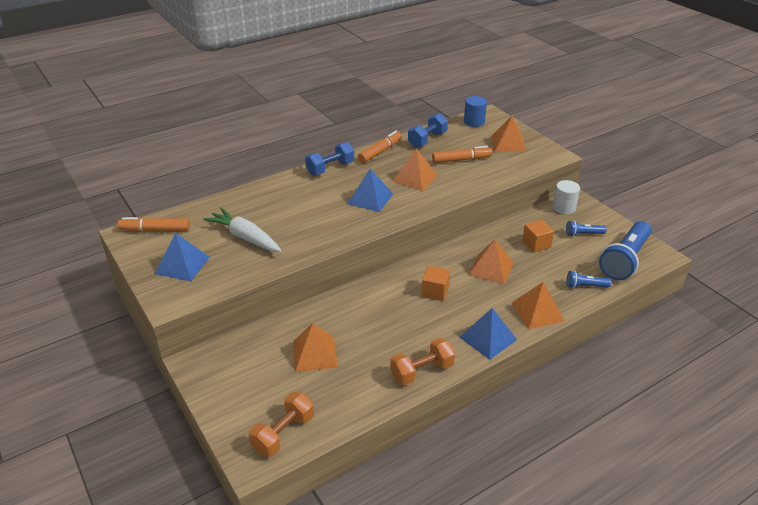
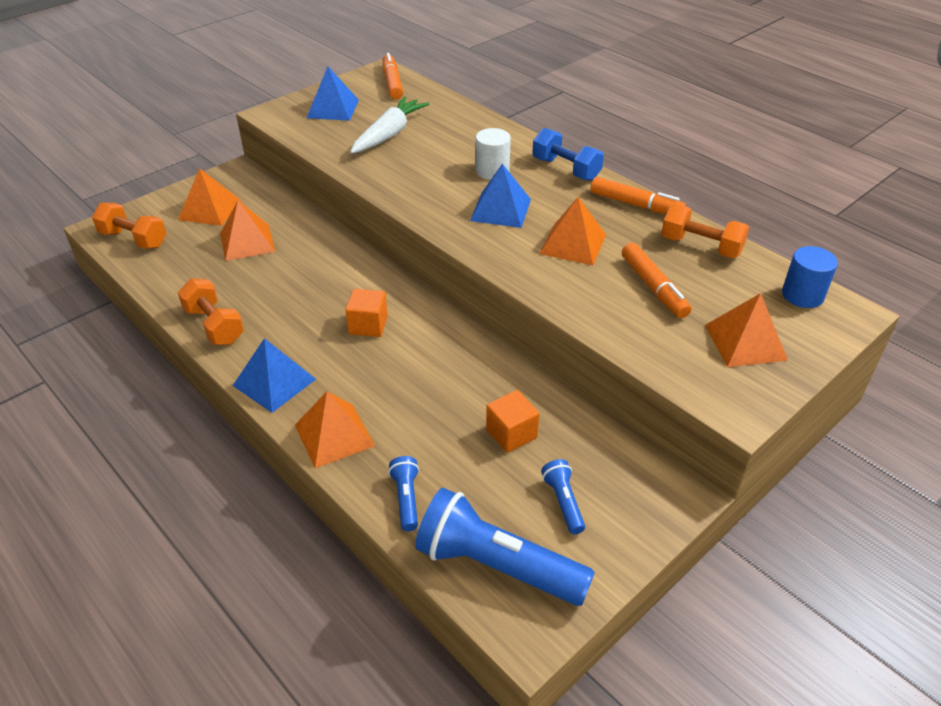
camera: 80 degrees right, 5 degrees up
(427, 140) = (701, 246): blue dumbbell -> orange dumbbell
(491, 268) = (432, 379): orange pyramid -> orange pyramid (210, 209)
(564, 208) = (643, 474): white cylinder -> white cylinder (492, 171)

